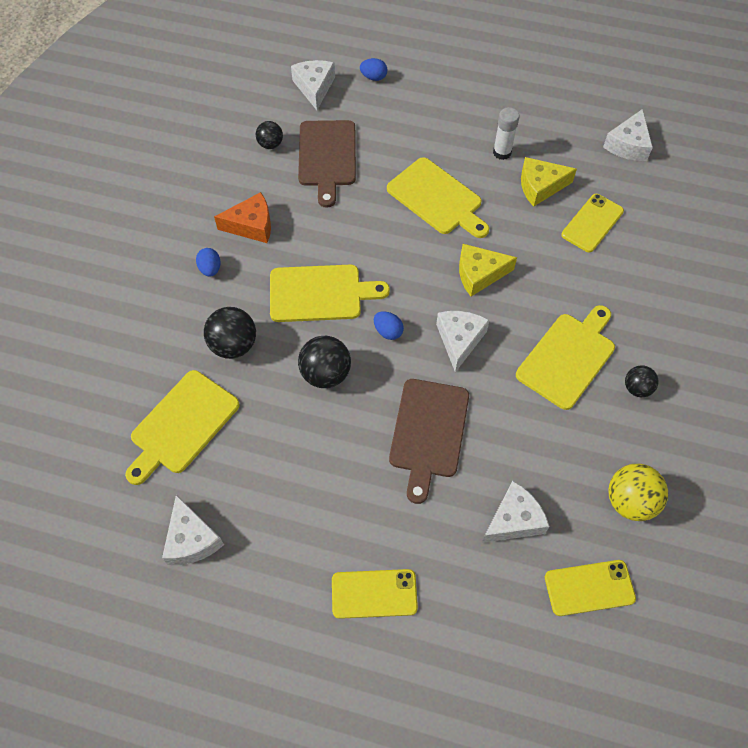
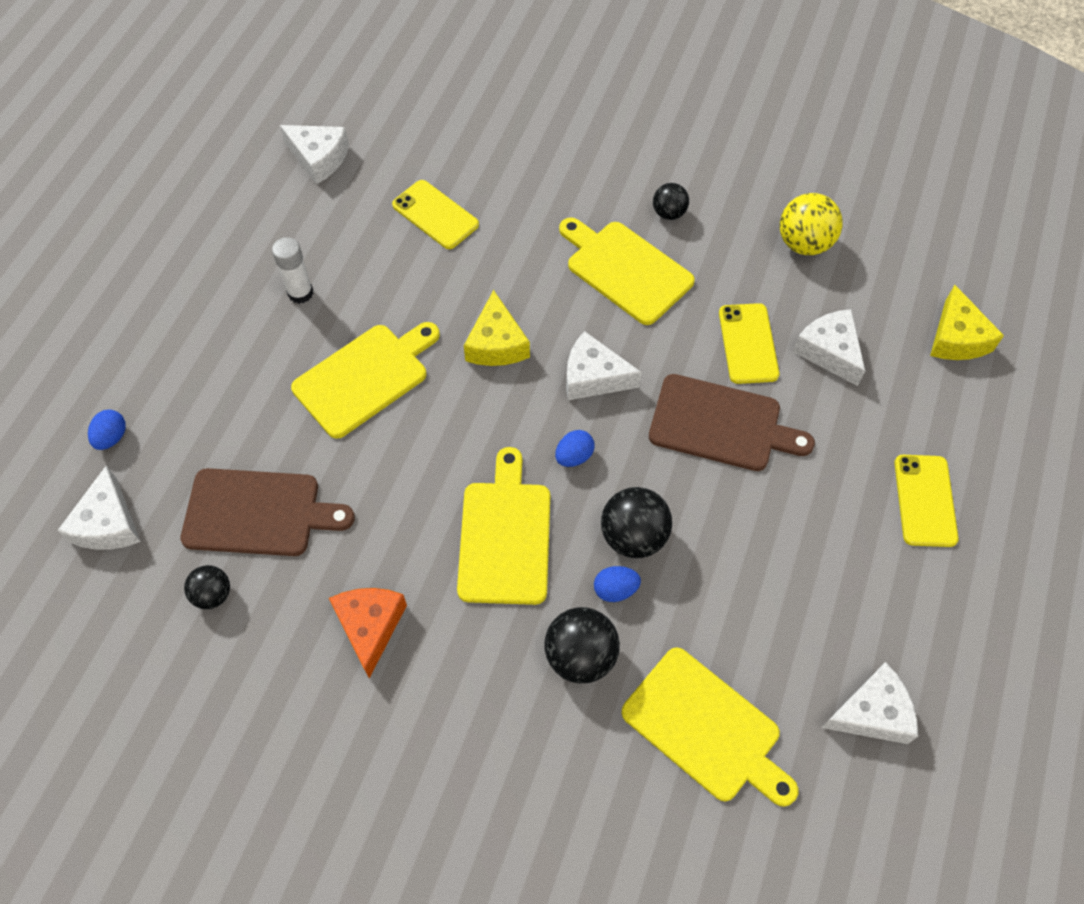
camera: 85 degrees left, 0 degrees up
(210, 269) = (443, 689): blue egg -> blue egg (615, 589)
(314, 87) = (108, 523): white cheese -> white cheese turned 90 degrees counterclockwise
(540, 186) = (367, 259): yellow cheese -> yellow cheese (957, 338)
(589, 588) = (901, 295): yellow phone -> yellow phone (748, 343)

